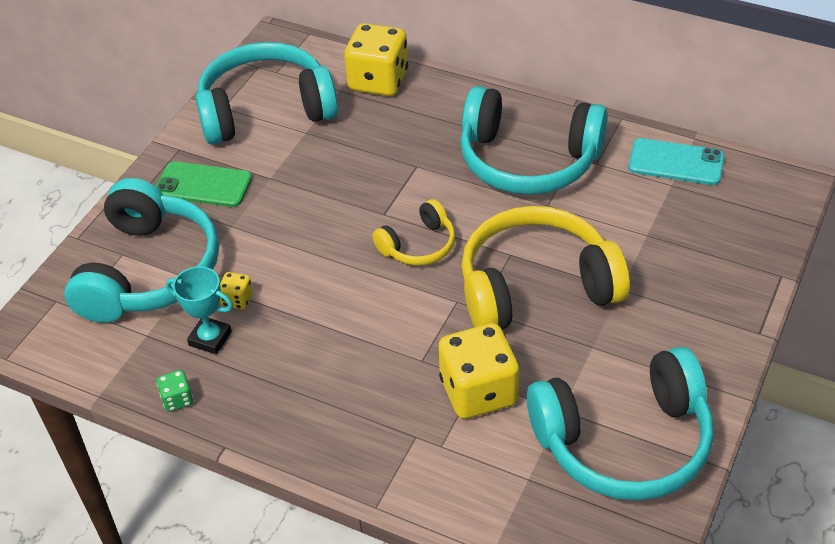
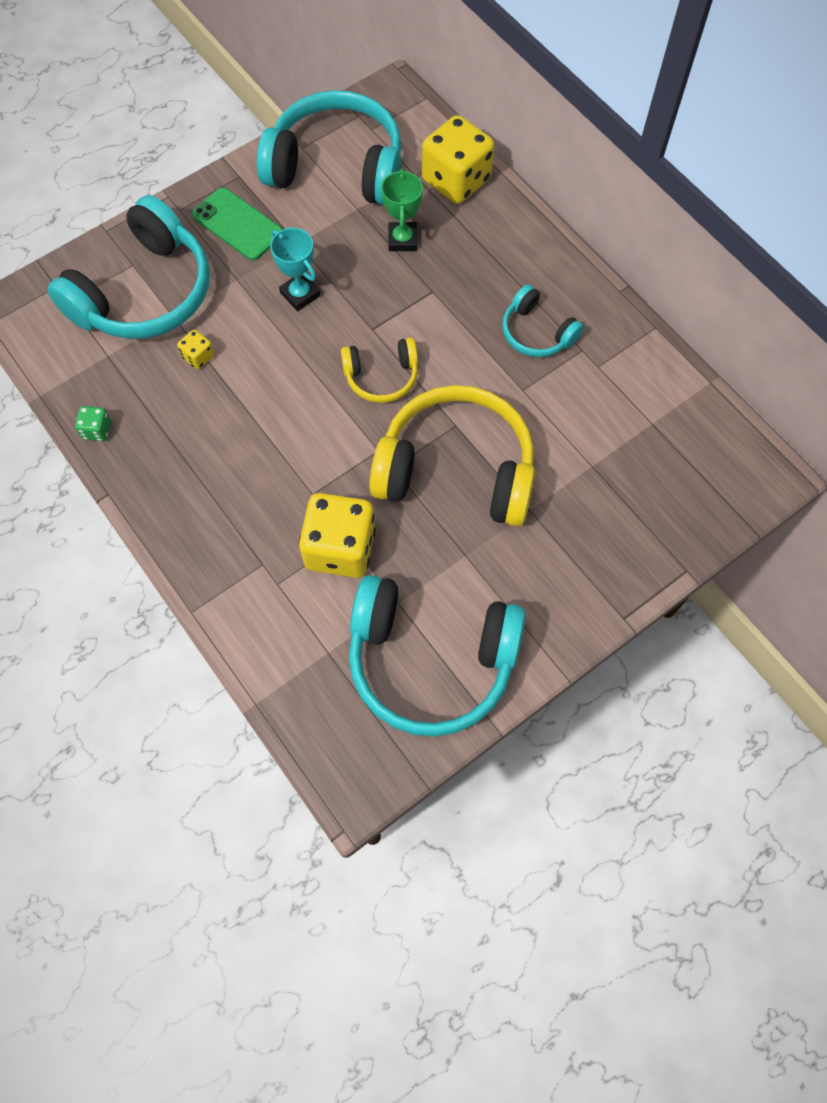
camera: 25 degrees right, 20 degrees up
(210, 338) = (155, 384): turquoise trophy -> turquoise trophy (300, 294)
(363, 139) = (402, 240): none -> green trophy
(528, 160) = (536, 333): turquoise headphones -> turquoise headphones, size x0.51
(676, 162) = (673, 401): turquoise phone -> none

